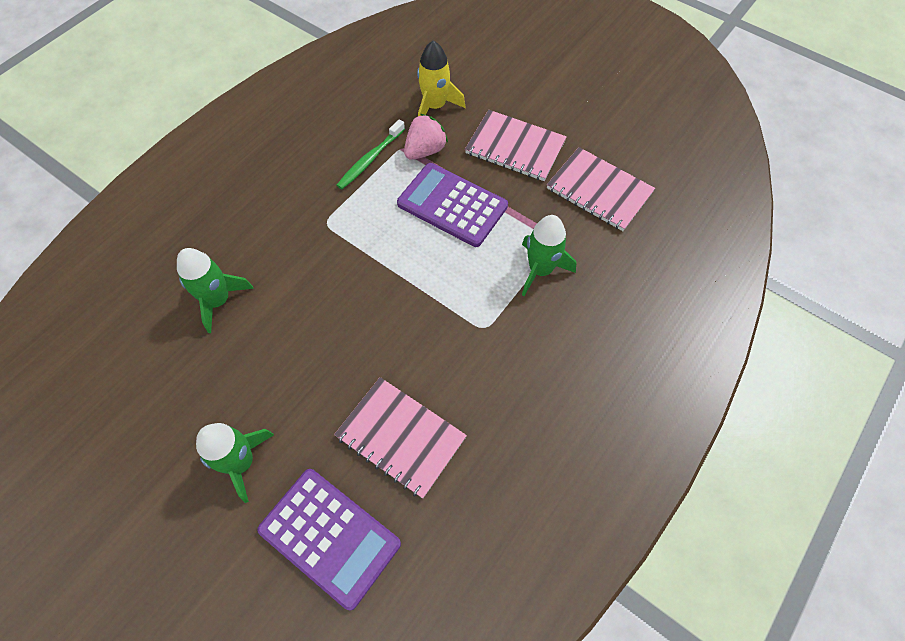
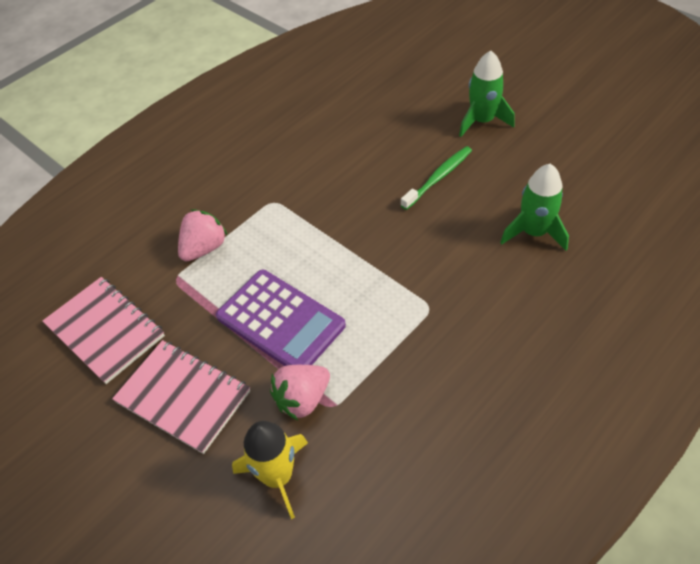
camera: 170 degrees left, 10 degrees down
(329, 537) = (410, 84): purple calculator -> none
(370, 159) = (377, 389): green toothbrush -> green toothbrush (438, 177)
(401, 437) = (356, 132): pink notebook -> none
(540, 270) = (204, 248): green rocket -> pink strawberry

